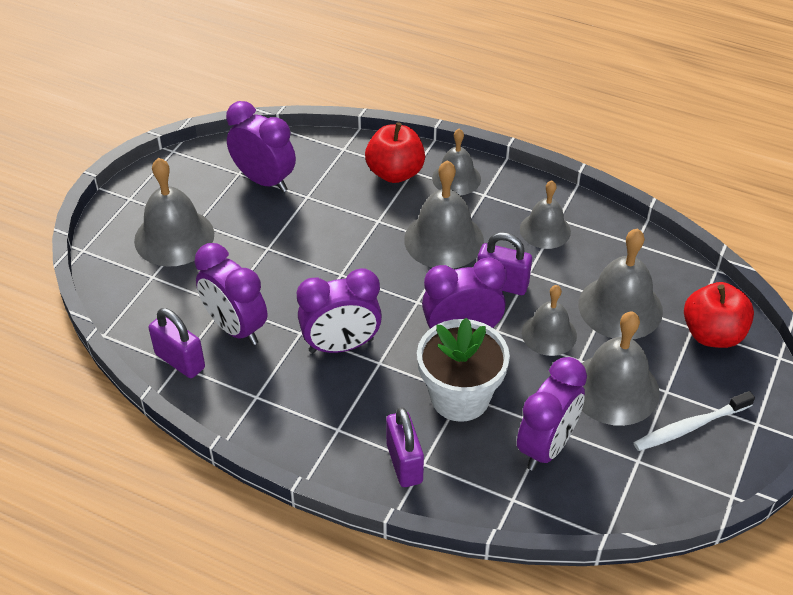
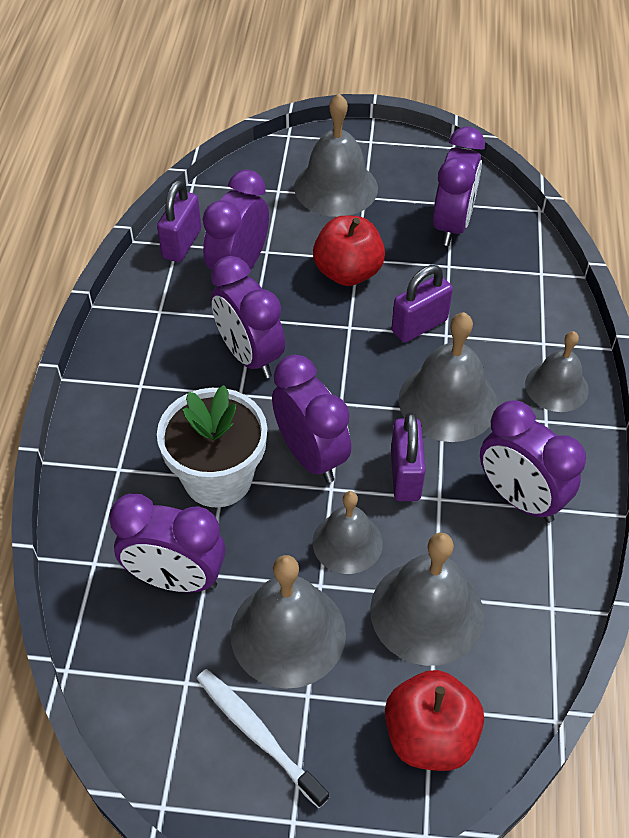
camera: 70 degrees right, 5 degrees up
(395, 173) = (530, 328): red apple -> red apple (348, 272)
(404, 463) = (113, 452): purple padlock -> purple padlock (419, 326)
(545, 230) = (519, 498): grey bell -> purple clock

